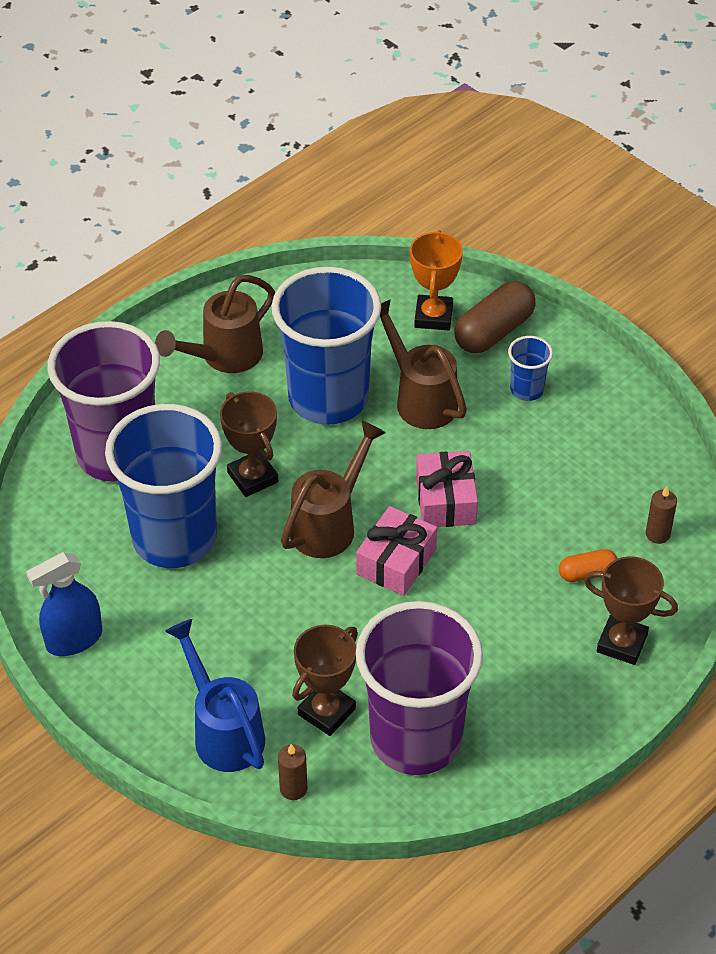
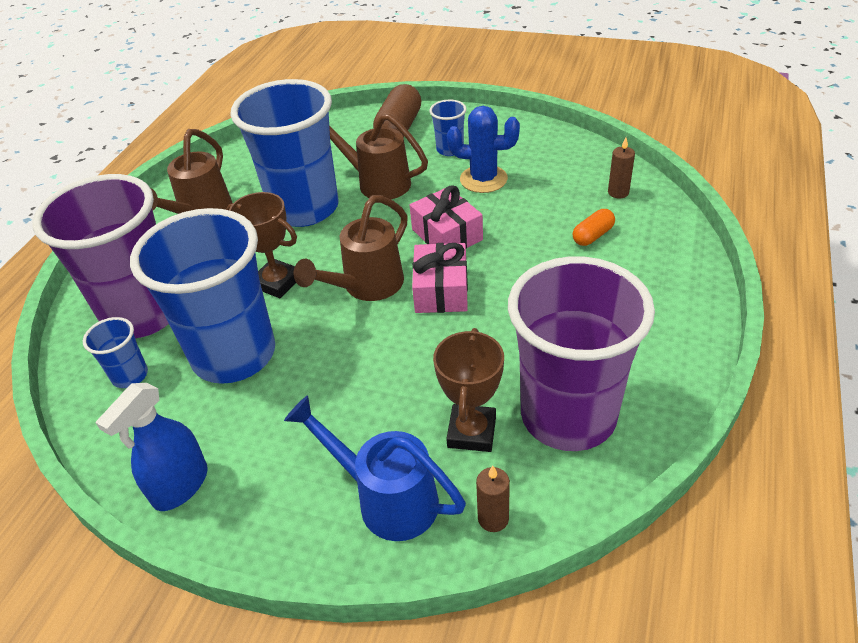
camera: 25 degrees left, 5 degrees down
(78, 515) = (130, 376): none -> blue cup
(330, 524) = (366, 287): brown watering can -> brown watering can turned 150 degrees counterclockwise
(433, 316) = (349, 135): orange trophy -> none
(532, 448) = (483, 179): none -> blue cactus
(622, 643) = (662, 269): brown trophy -> none

